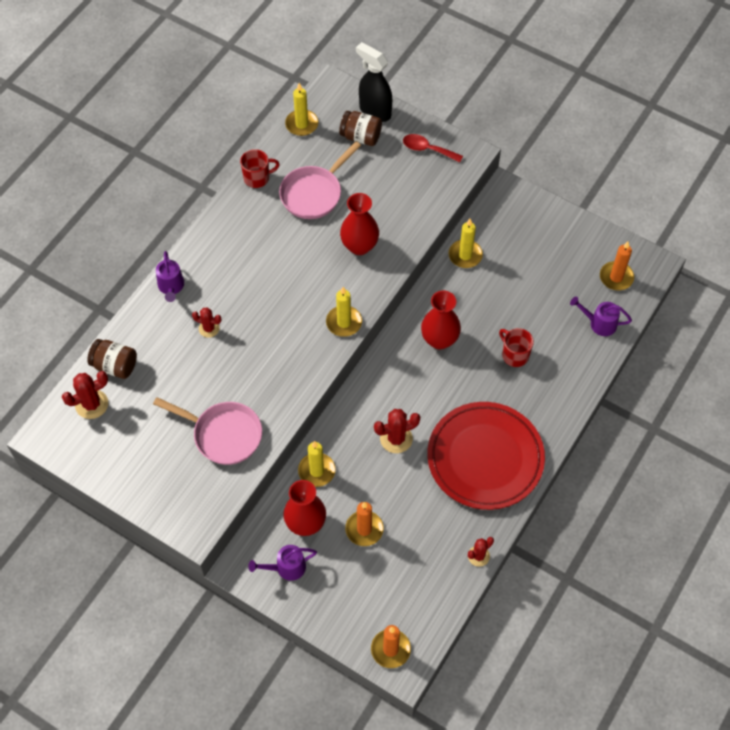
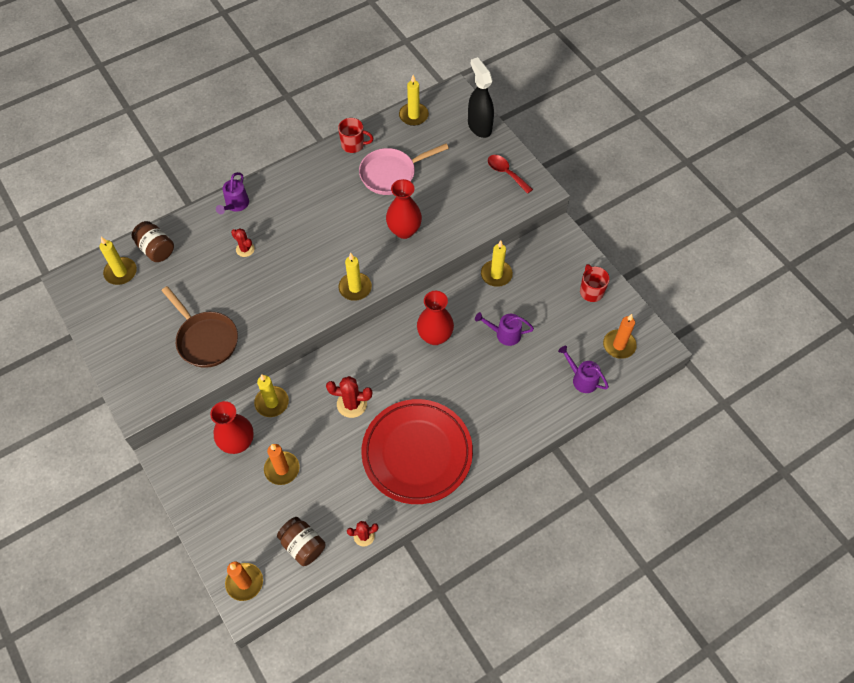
camera: 25 degrees right, 0 degrees up
(91, 404) = (121, 272): red cactus -> yellow candle
(223, 434) = (206, 339): pink pan -> brown pan
(286, 568) = (201, 472): purple watering can -> purple watering can (504, 334)
(361, 137) = (456, 143): brown jar -> brown jar (303, 545)
(514, 355) = (492, 375): red mug -> red mug (591, 291)

